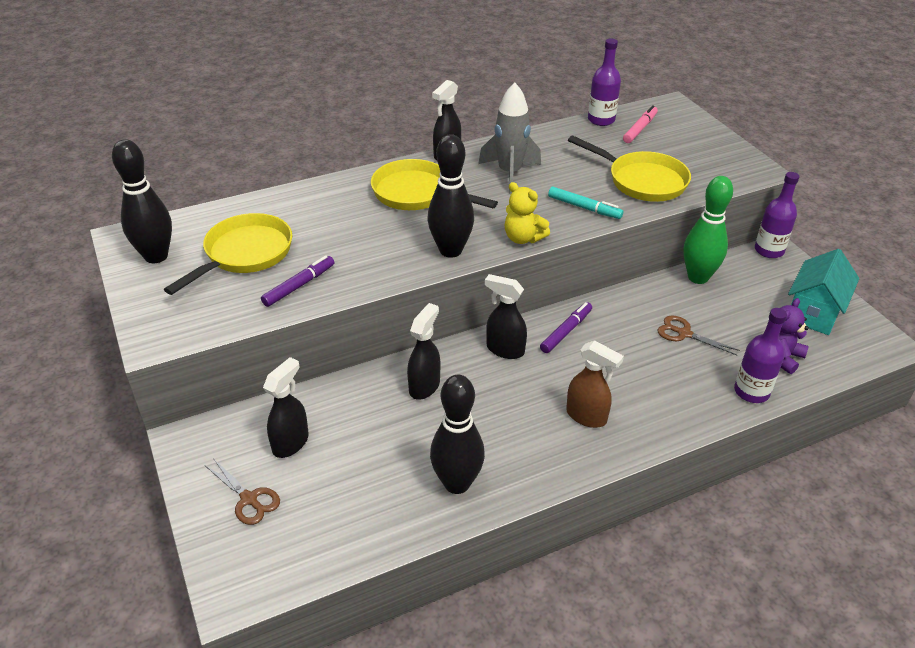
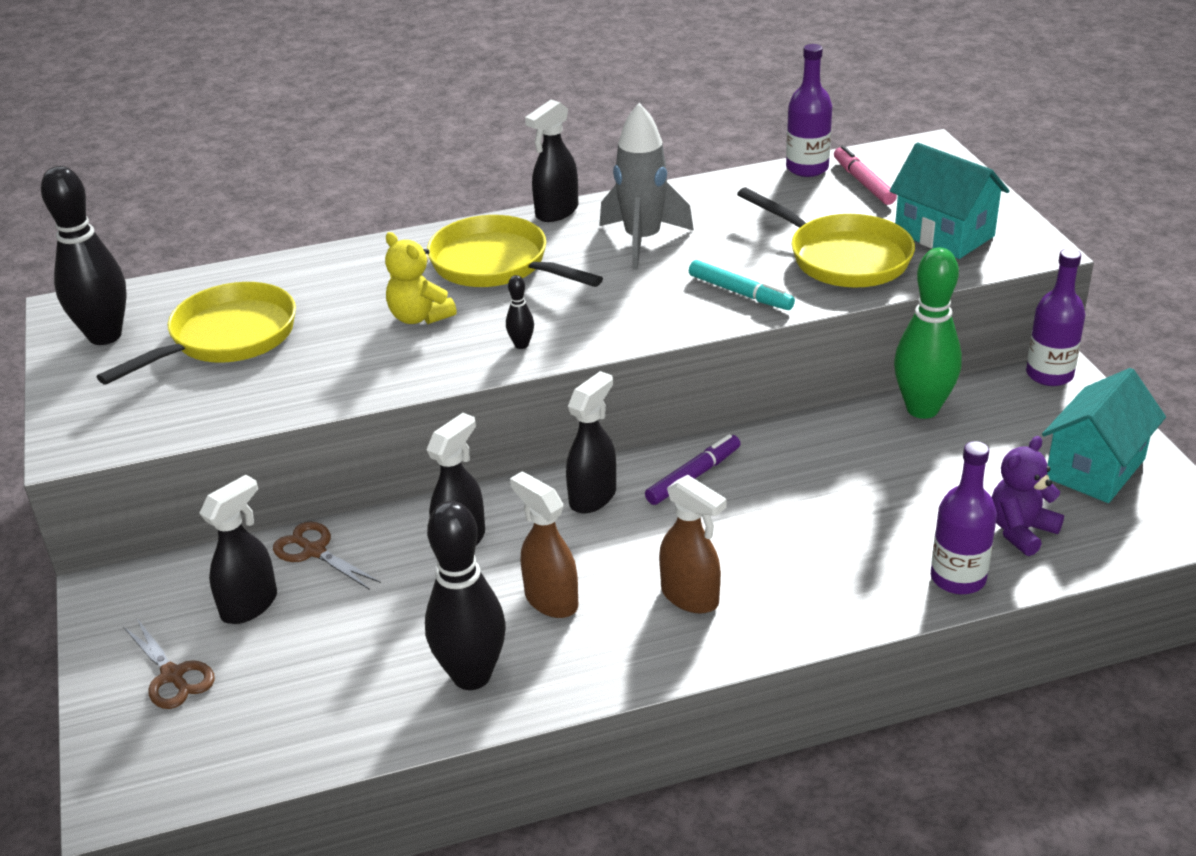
camera: 10 degrees right, 5 degrees down
(299, 286) = (290, 383): purple marker -> none
(450, 250) = (521, 345): black bowling pin -> black bowling pin, size x0.42
(495, 425) = (550, 600): none -> brown spray bottle
(504, 349) = (593, 497): black spray bottle -> black spray bottle turned 90 degrees clockwise
(523, 238) = (634, 332): yellow teddy bear -> yellow teddy bear (419, 317)
(639, 129) = (863, 183): pink marker -> pink marker turned 60 degrees counterclockwise
(684, 334) = (876, 489): brown scissors -> brown scissors (314, 551)
(701, 163) = (944, 234): none -> turquoise house

